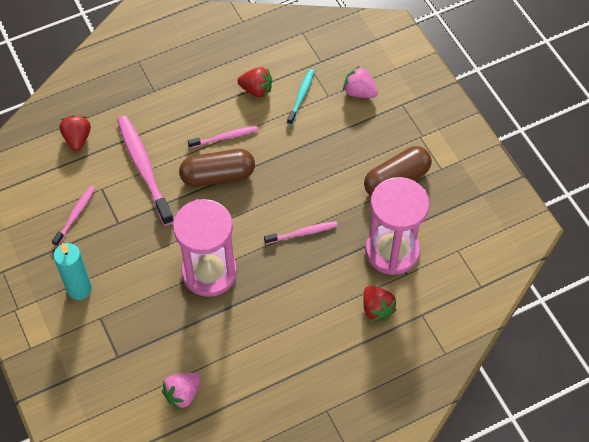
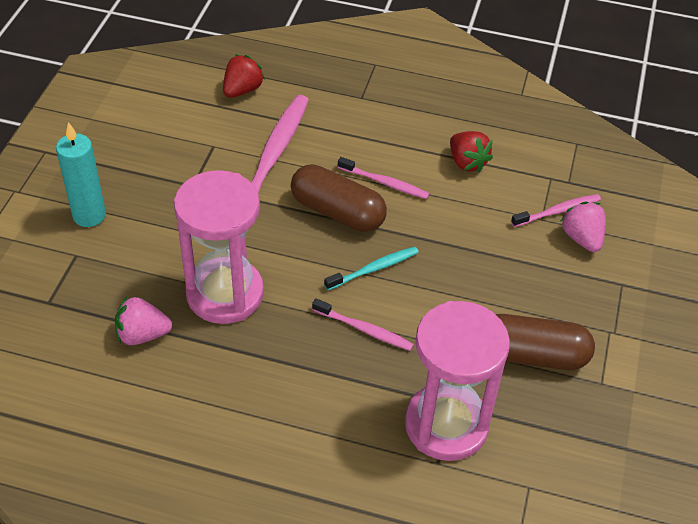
camera: 40 degrees right, 10 degrees down
(75, 215) = (163, 151): pink toothbrush -> pink toothbrush (558, 211)
(183, 394) = (62, 388): pink strawberry -> pink strawberry (142, 335)
(301, 96) = (510, 199): turquoise toothbrush -> turquoise toothbrush (374, 269)
(377, 309) = (360, 472): red strawberry -> none

